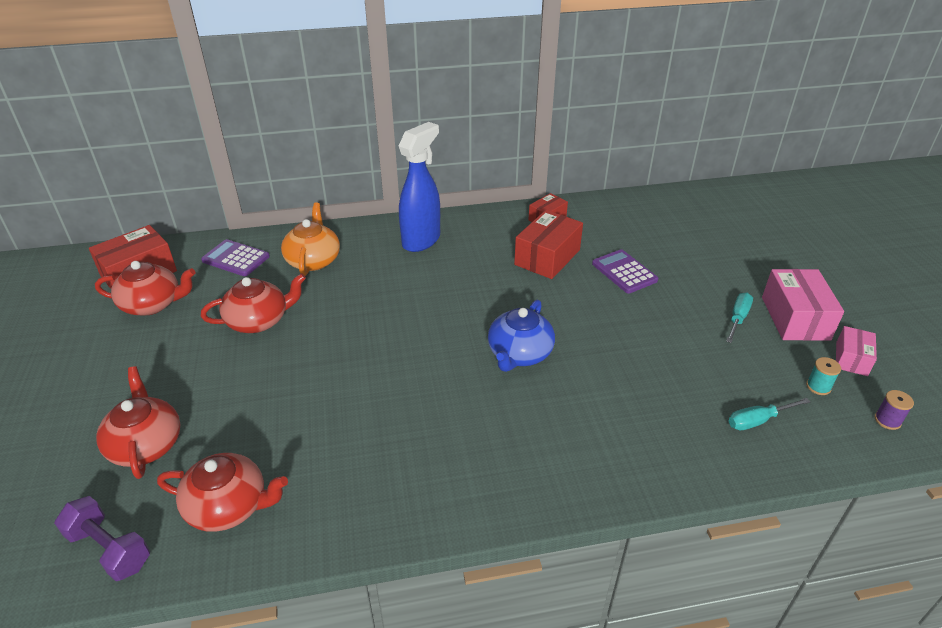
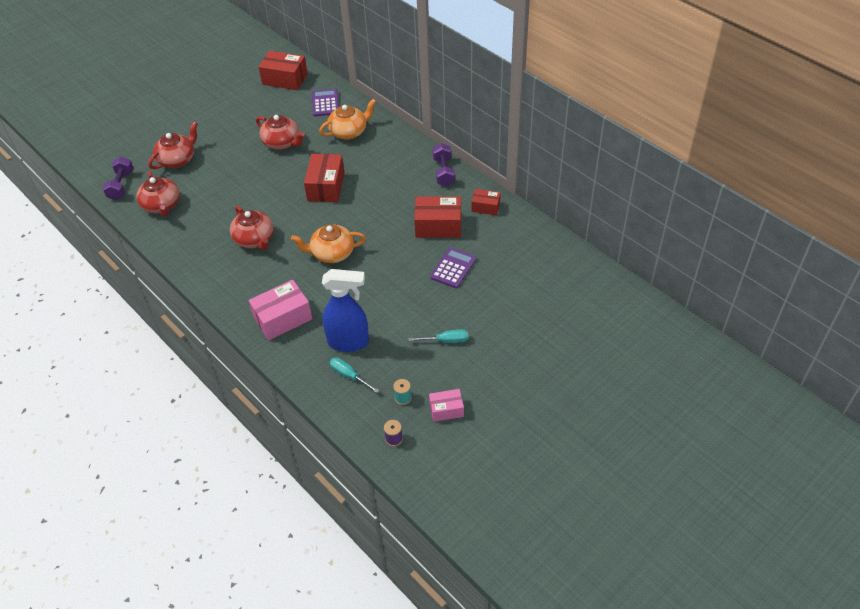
camera: 60 degrees right, 10 degrees up
(153, 304) = (266, 100): red teapot -> red teapot (254, 239)
(390, 314) = (326, 186): none -> red box
(421, 240) = (407, 163): blue spray bottle -> blue spray bottle (349, 342)
(464, 223) = (444, 172): none -> purple dumbbell
(519, 354) = (332, 253): blue teapot -> orange teapot
(795, 318) = (471, 370): pink box -> pink box (283, 318)

